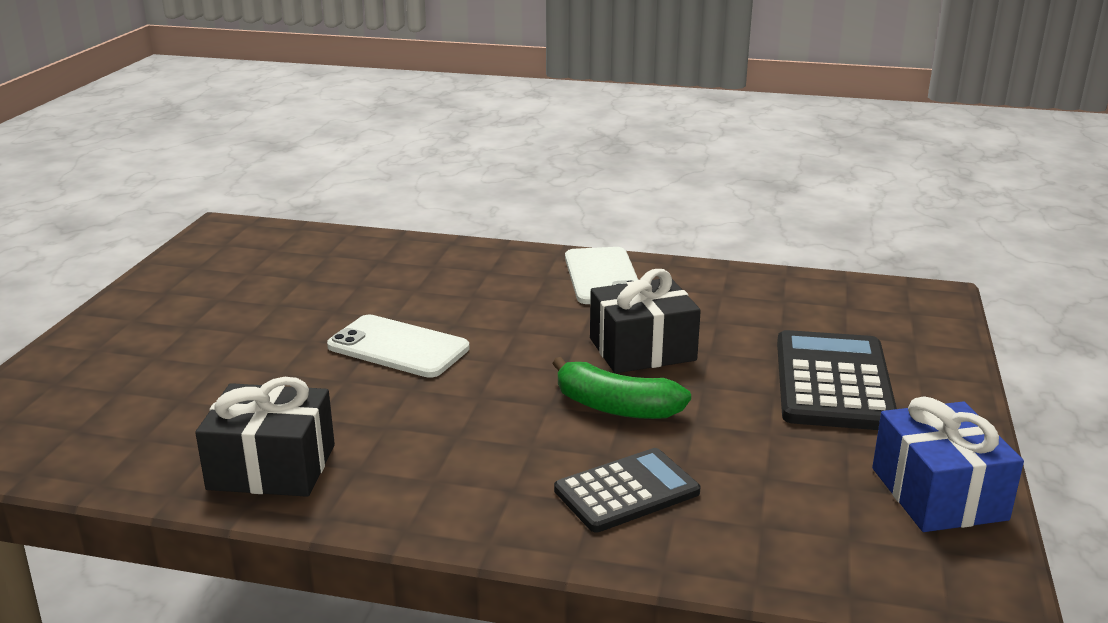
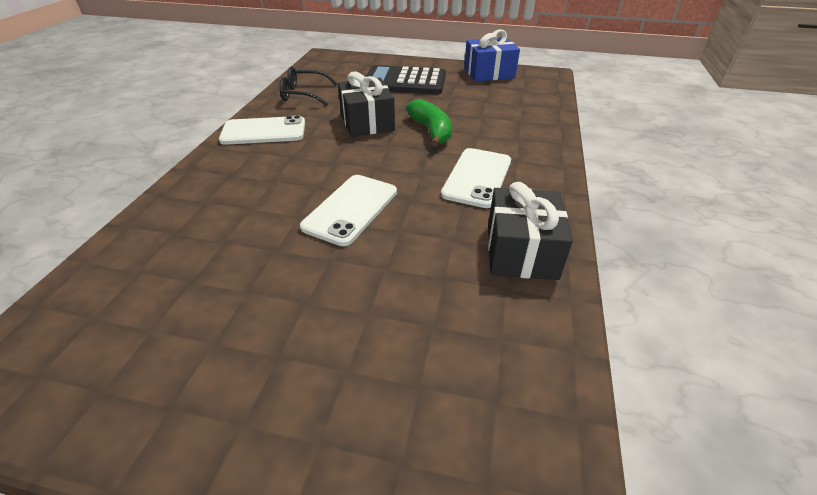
camera: 90 degrees left, 15 degrees up
(459, 444) = (477, 177): none -> white phone
(616, 407) = (431, 131): green banana -> green banana turned 45 degrees counterclockwise
(626, 491) = (507, 130): black calculator -> none
(738, 292) = (303, 94): none -> black glasses

